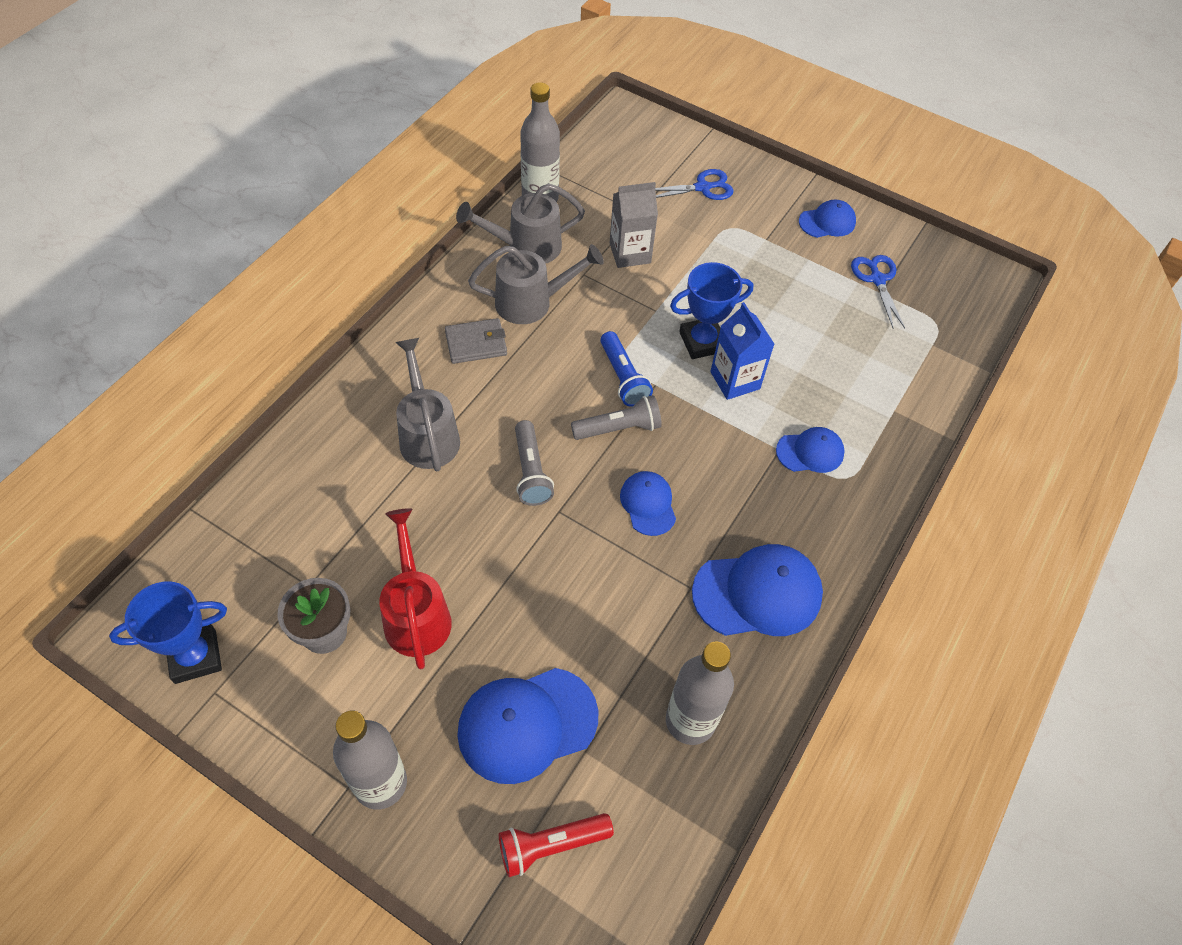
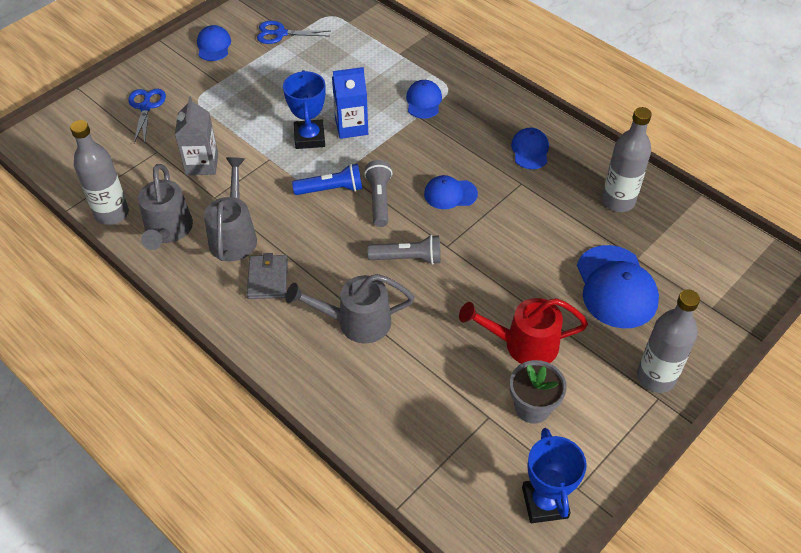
camera: 75 degrees left, 5 degrees down
(551, 845) = (699, 285): red flashlight -> none
(757, 593) = (530, 150): blue cap -> blue cap, size x0.57

